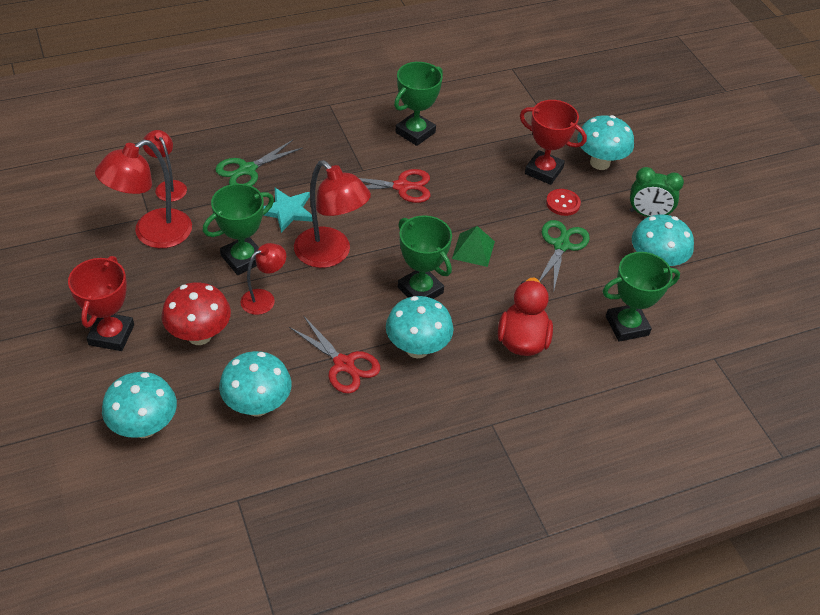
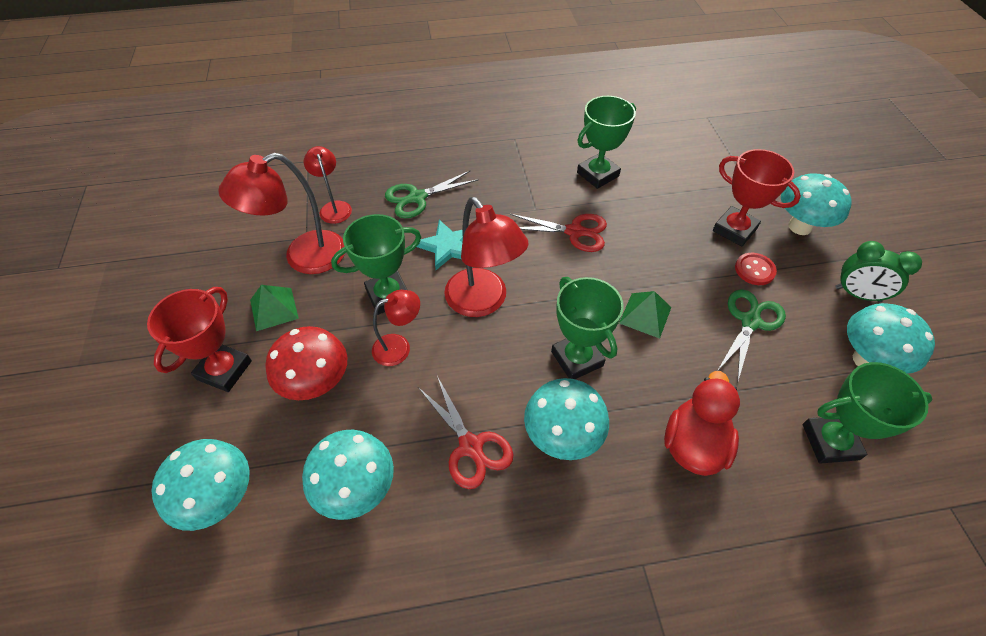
camera: 15 degrees right, 5 degrees up
(139, 281) = (274, 309): none -> green pyramid

